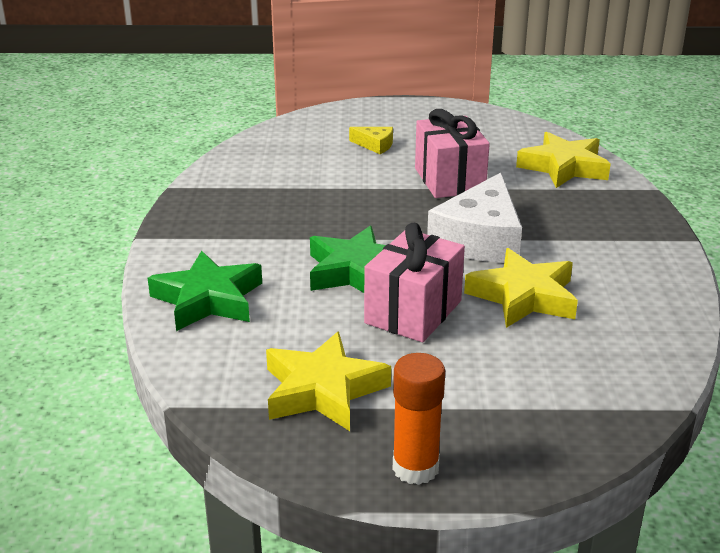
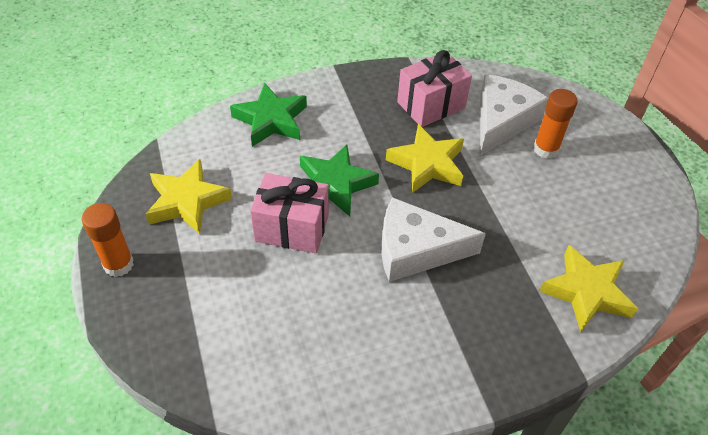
camera: 70 degrees right, 20 degrees up
(319, 157) = (502, 121): none -> white cheese
(375, 145) = (545, 149): yellow cheese -> orange glue stick
(449, 180) = (509, 211): pink gift -> pink gift (431, 105)
(524, 296) = (337, 293): yellow star -> yellow star (427, 164)

